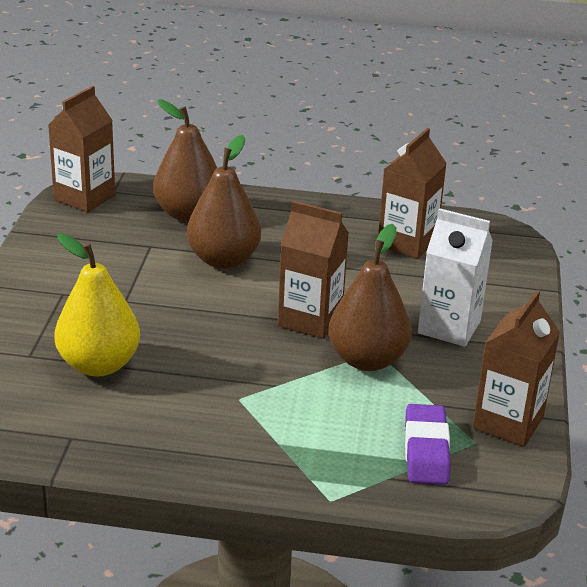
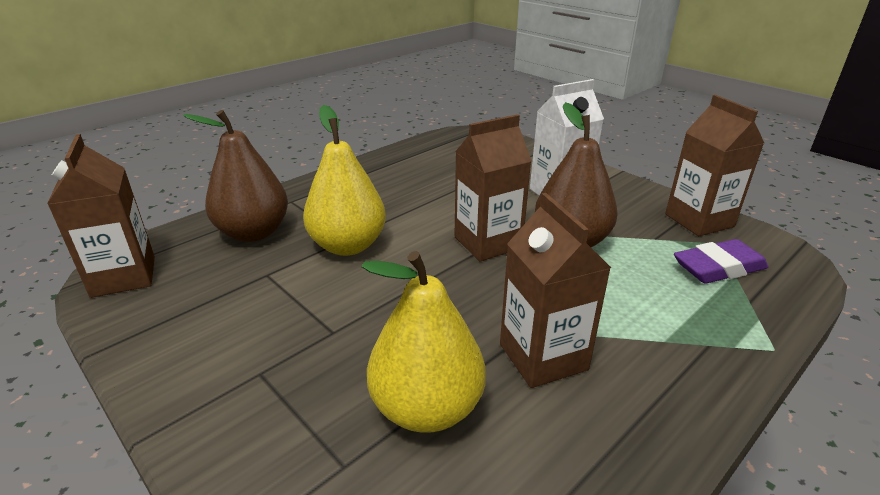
camera: 50 degrees left, 0 degrees up
(223, 260) = (348, 245): brown pear -> yellow pear
(407, 242) = (435, 165): brown carton -> brown carton (543, 357)
(426, 450) = (718, 268): purple eraser -> purple eraser turned 60 degrees counterclockwise

